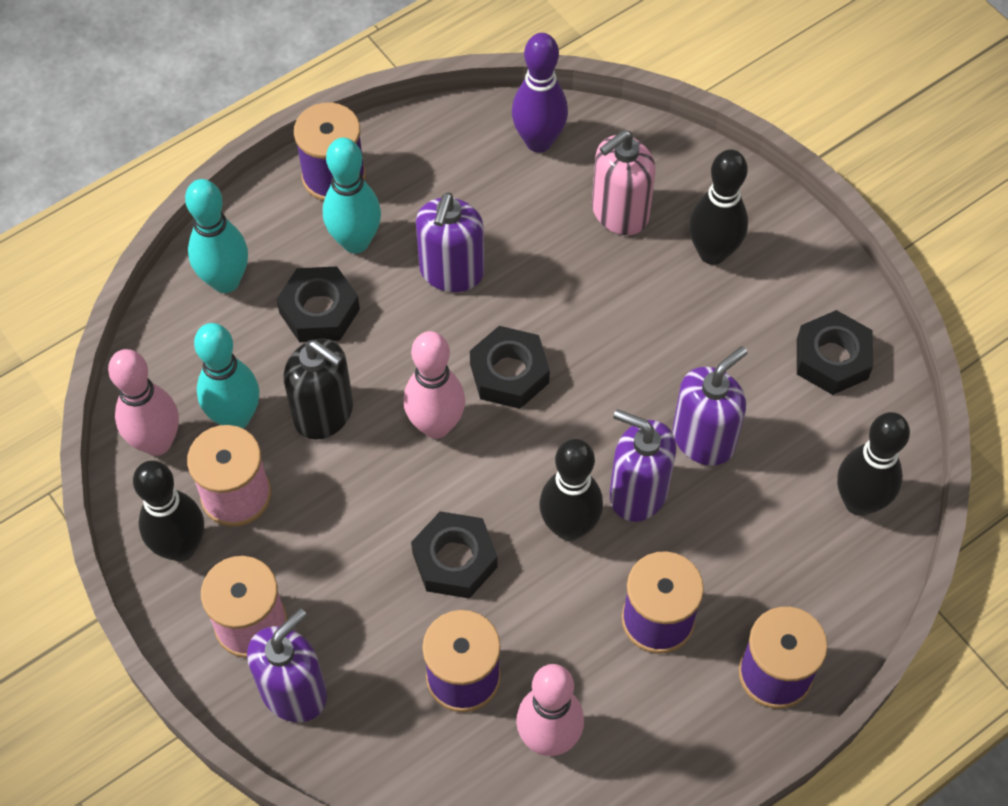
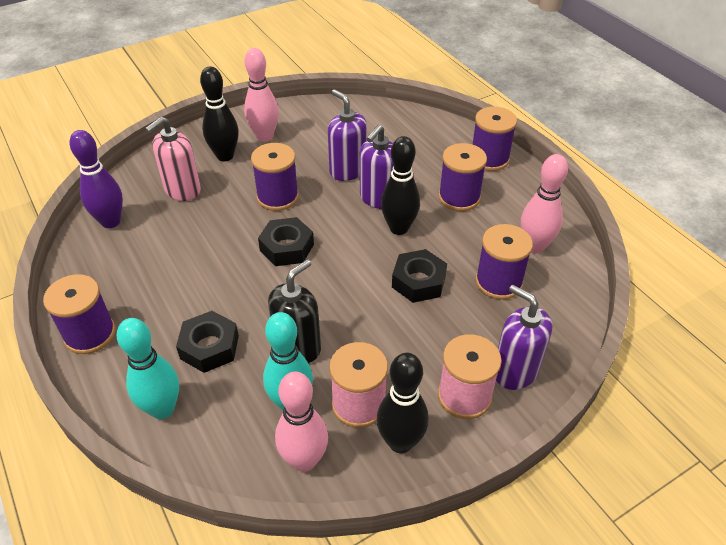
camera: 85 degrees left, 15 degrees down
(355, 241) = (155, 323): turquoise bowling pin -> none
(436, 425) = (319, 285): pink bowling pin -> pink bowling pin (264, 136)
(451, 272) = (200, 271): purple soap dispenser -> none
(619, 213) = (182, 190): pink soap dispenser -> pink soap dispenser turned 75 degrees clockwise
(621, 344) = (277, 197): none -> purple spool
(832, 358) = (306, 121): black nut -> none
(859, 502) = (392, 122): black bowling pin -> none

